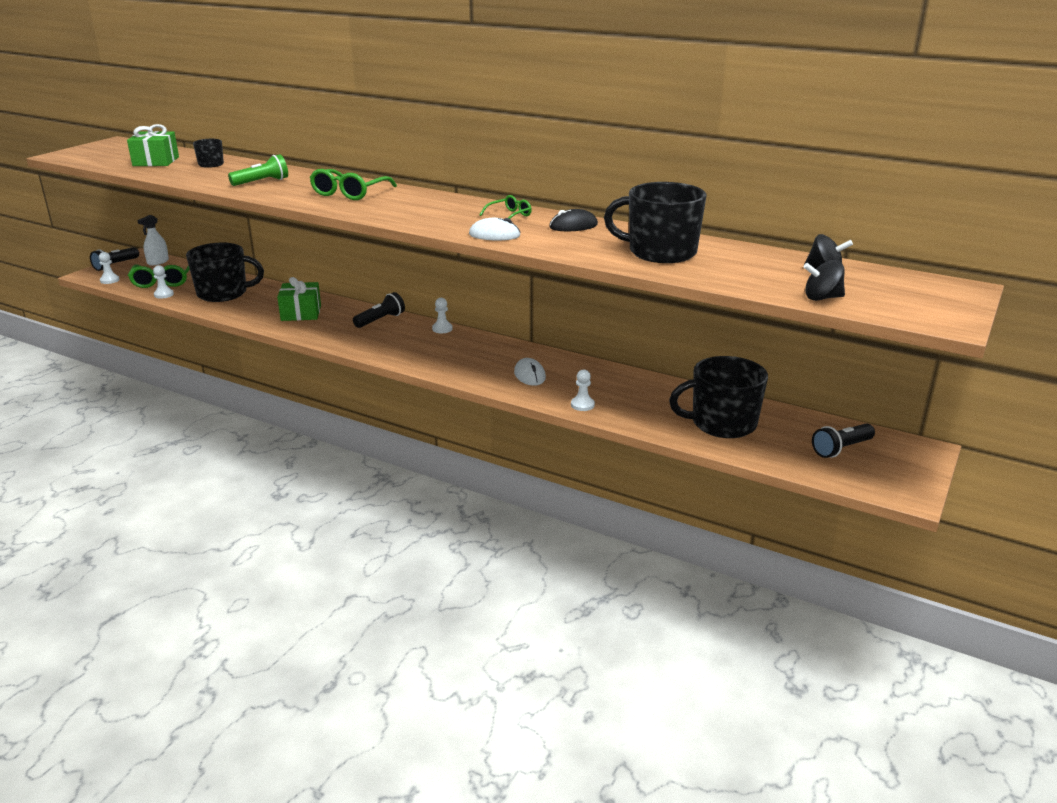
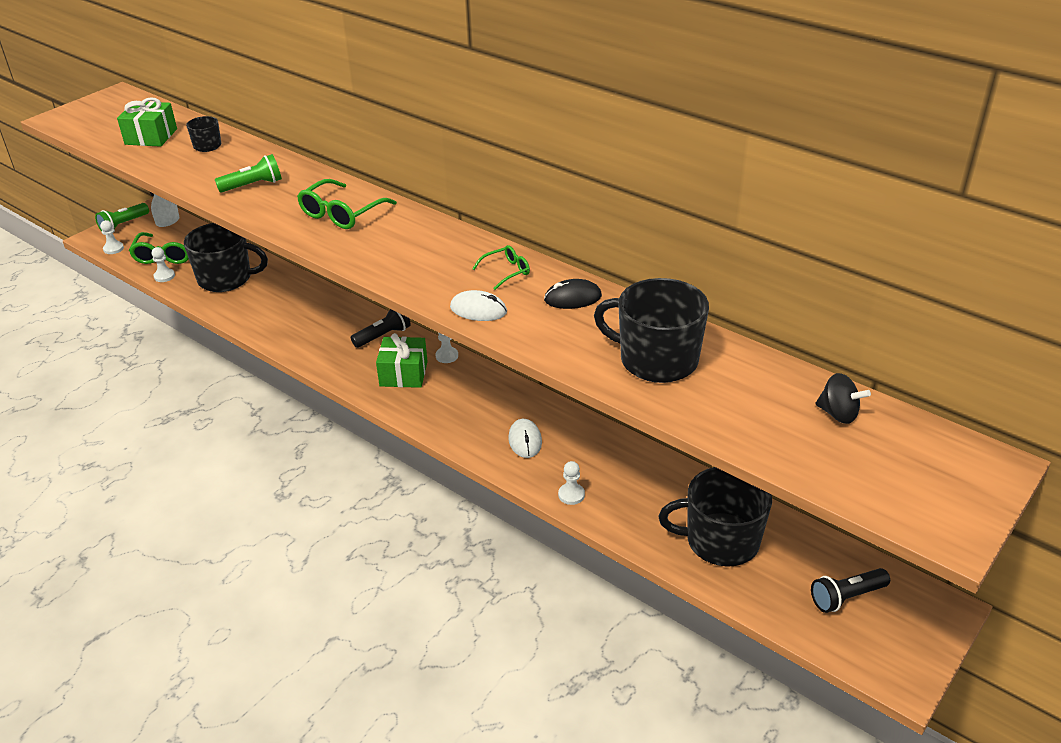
camera: 10 degrees right, 10 degrees up
(116, 265) = (123, 224): black flashlight -> green flashlight
(301, 313) = (301, 317): green gift -> green gift (403, 374)
(822, 298) = (816, 469): black spinning top -> none

